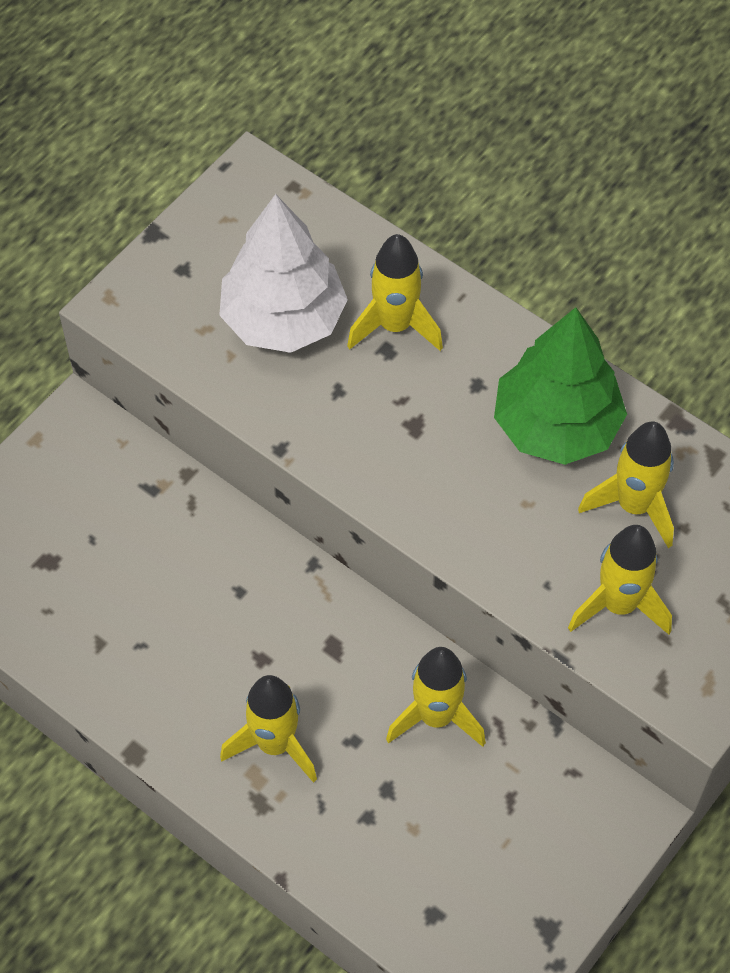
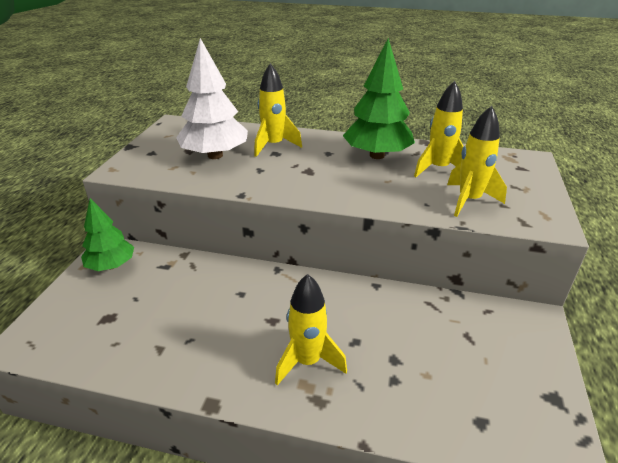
camera: 25 degrees left, 25 degrees down
(75, 456) = (111, 265): none -> green tree
(436, 717) = (394, 312): yellow rocket -> none

